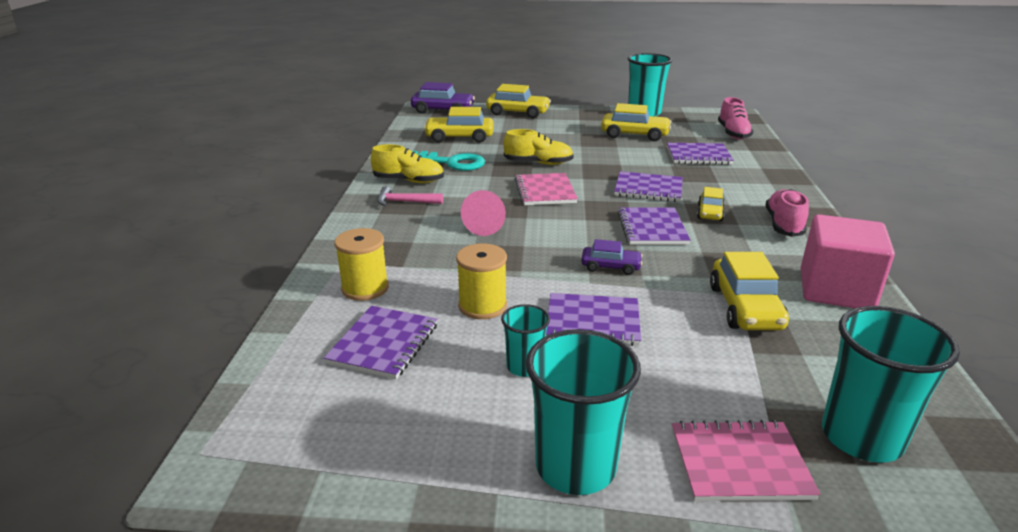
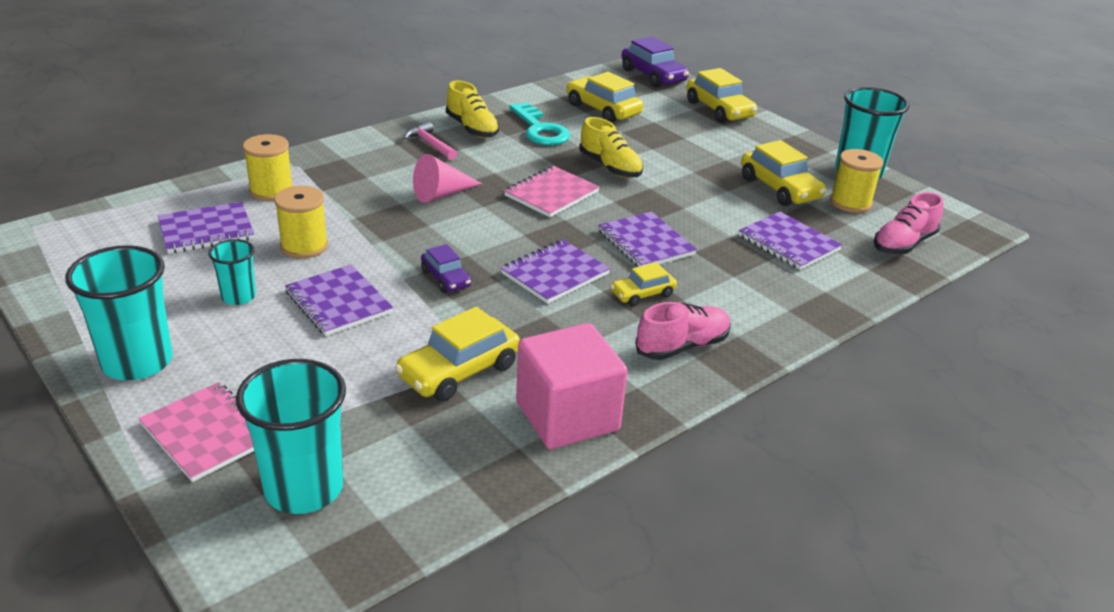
camera: 45 degrees right, 5 degrees up
(674, 127) = (850, 203): none -> yellow spool

